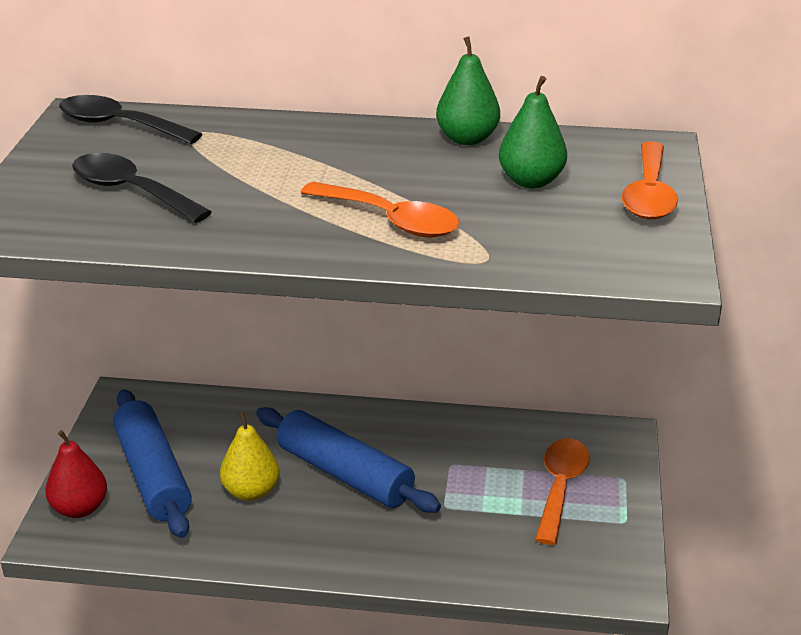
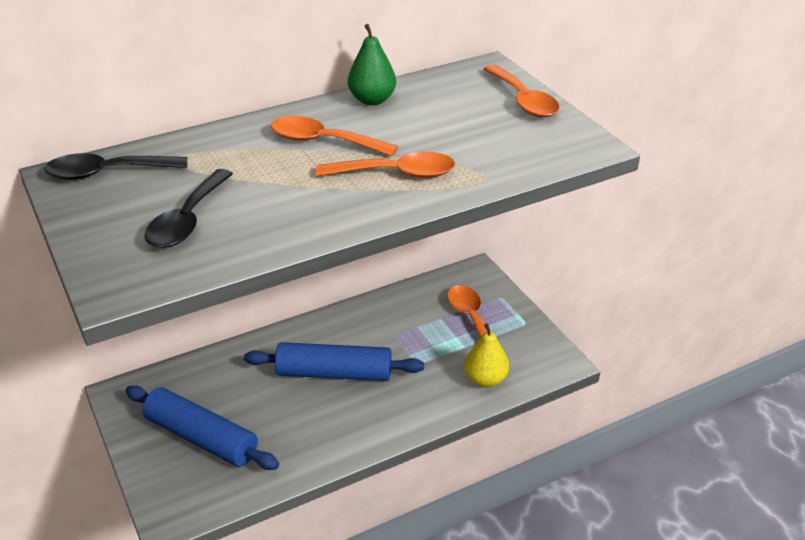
camera: 35 degrees left, 5 degrees up
(79, 508) = (170, 488): red pear -> none
(131, 191) = (187, 220): black spoon -> black spoon turned 75 degrees counterclockwise
(251, 491) = (283, 415): yellow pear -> yellow pear (485, 379)
(358, 163) = (323, 141): none -> orange spoon
(531, 181) = (447, 116): green pear -> none

